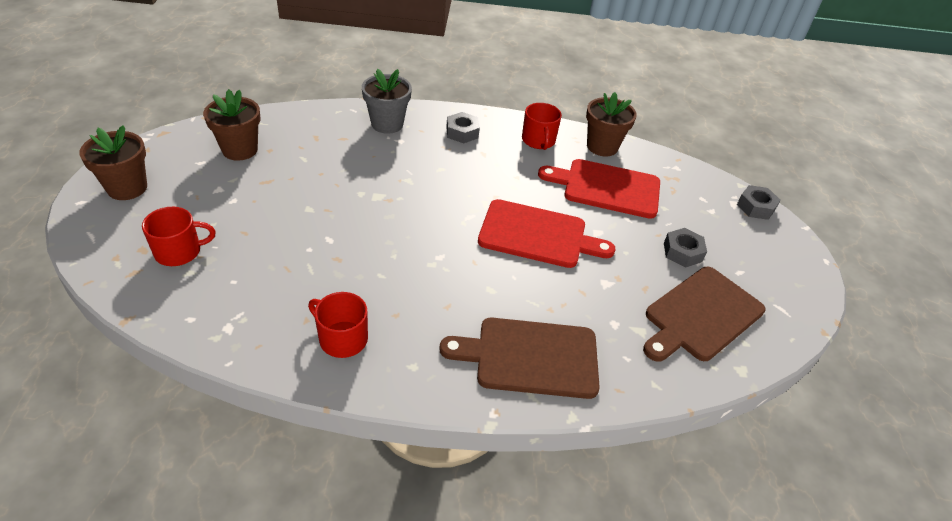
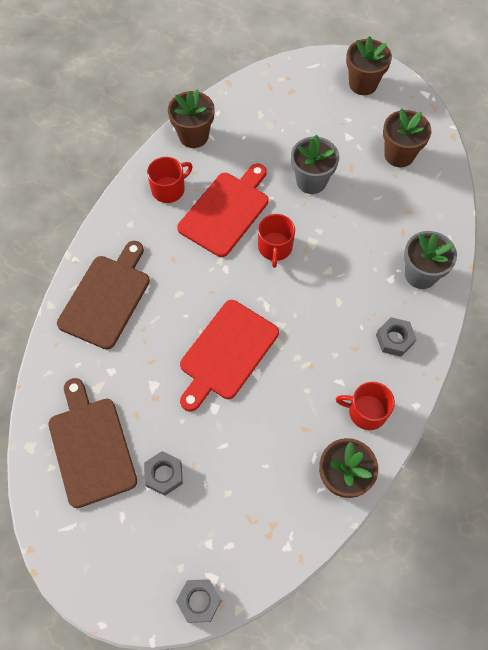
camera: 115 degrees right, 20 degrees up
(179, 251) = (283, 110): red mug -> red mug (275, 248)
(240, 335) = (193, 136): none -> brown flower pot
(293, 209) = (311, 181): none -> grey flower pot
(607, 188) = (272, 448): red cutting board -> red cutting board (226, 211)

